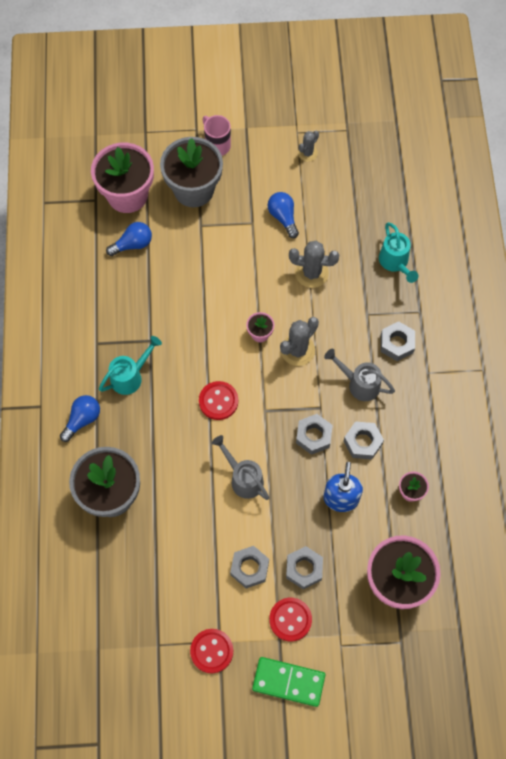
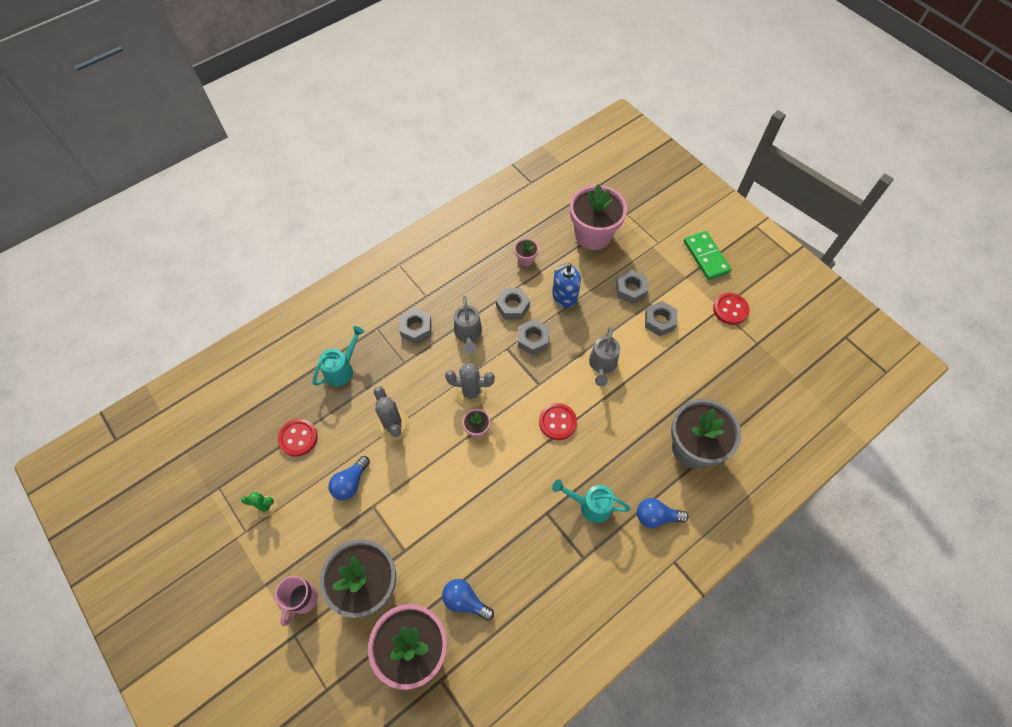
camera: 125 degrees left, 5 degrees down
(290, 619) = (669, 278): red button -> red button (298, 438)
(307, 153) = (265, 506): grey cactus -> green cactus

